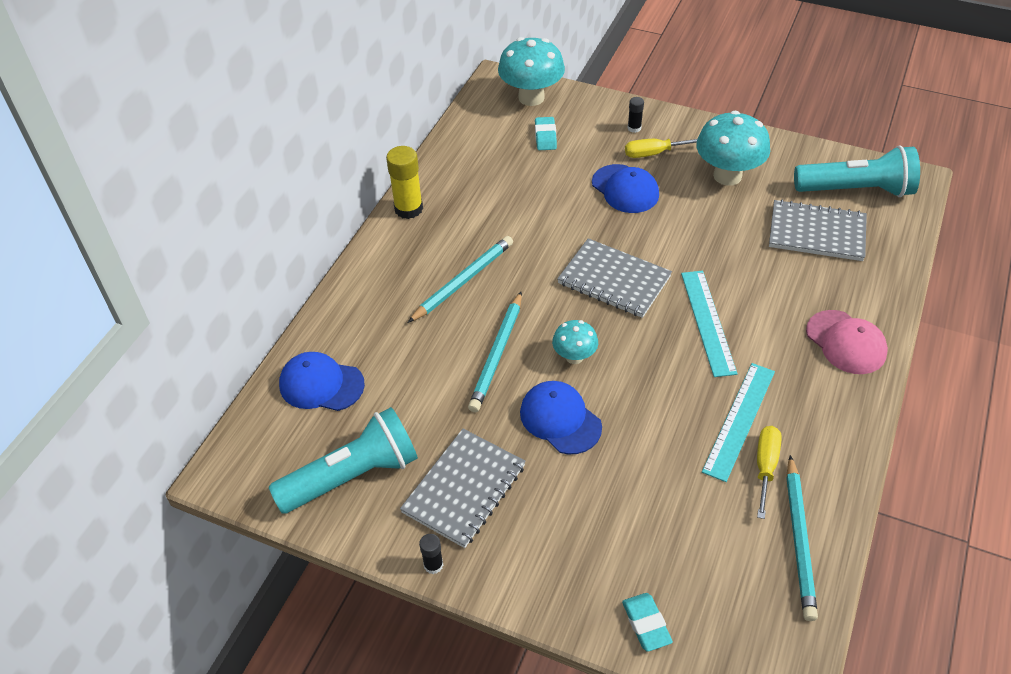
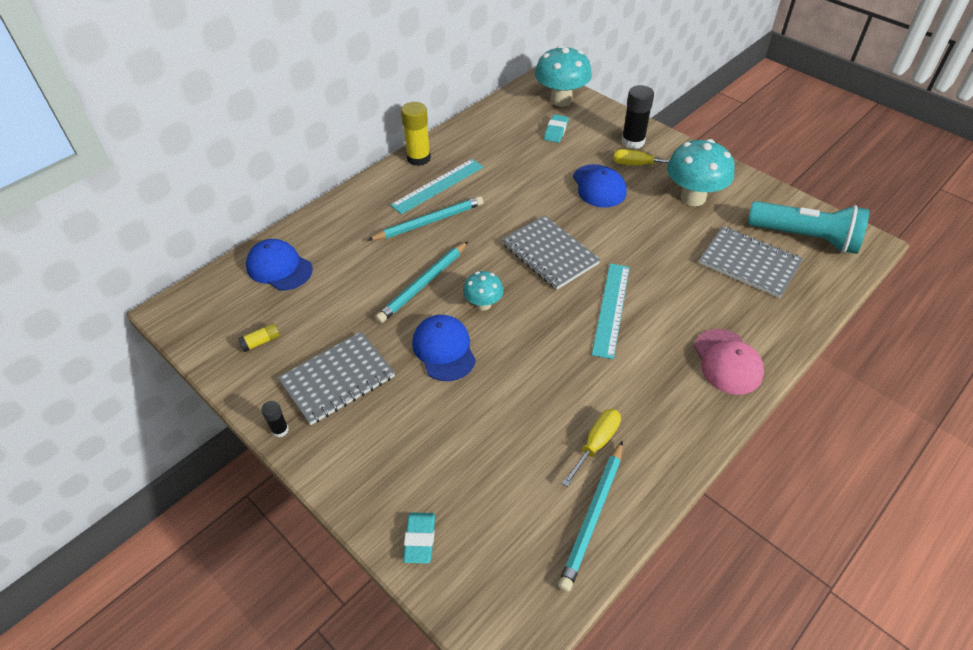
camera: 20 degrees right, 0 degrees up
(352, 476) = (261, 342): turquoise flashlight -> yellow glue stick
(634, 128) = (633, 141): black glue stick -> black glue stick, size x1.94
(739, 420) = (594, 397): turquoise ruler -> turquoise ruler (438, 186)

